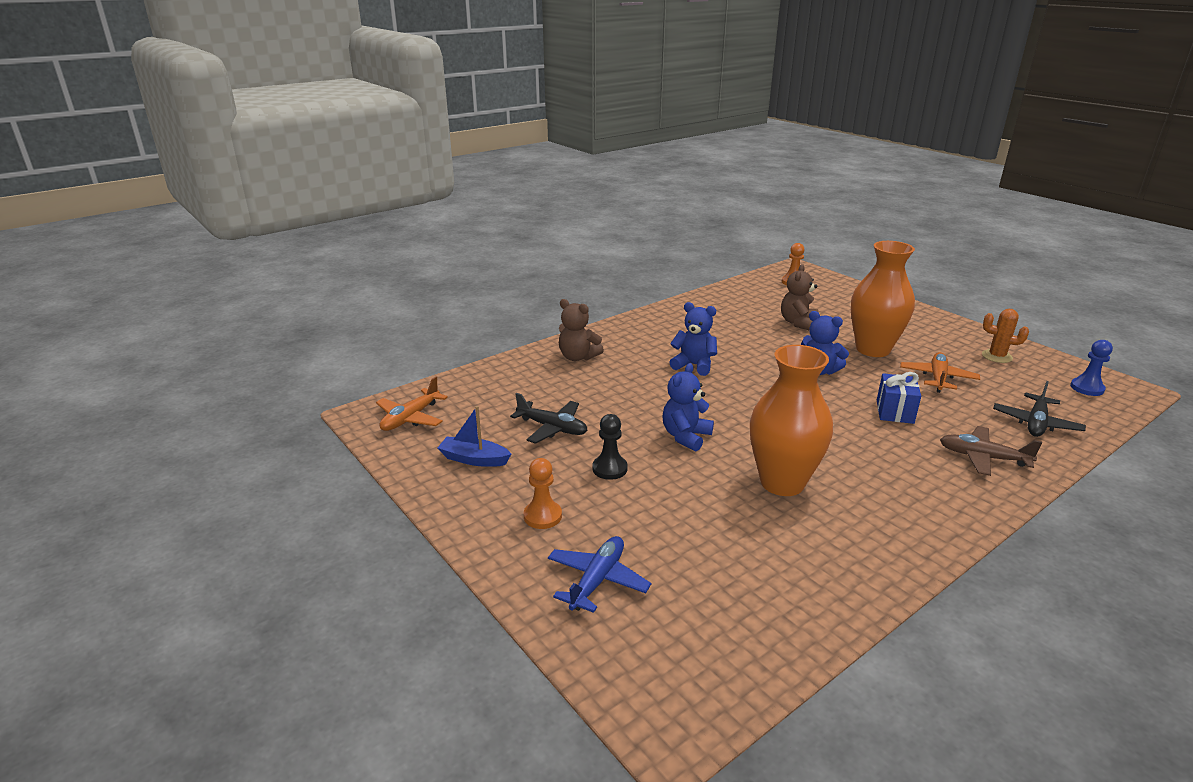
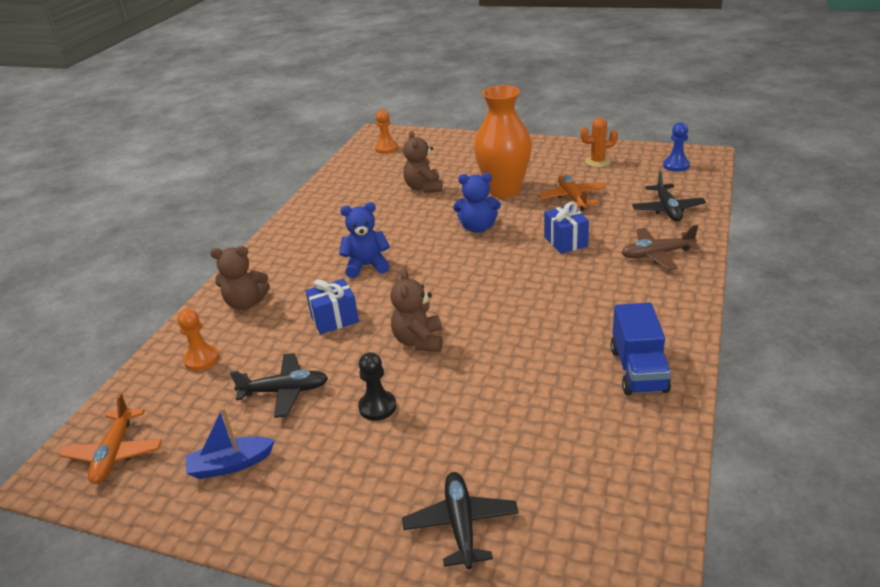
camera: 30 degrees left, 5 degrees up
(542, 516) = (355, 489): orange pawn -> orange pawn (201, 359)
(597, 580) = (461, 525): blue plane -> black plane
(633, 394) = (334, 319): none -> blue gift
(685, 436) = (419, 341): blue teddy bear -> brown teddy bear
(782, 482) = (534, 347): orange vase -> none
(865, 543) = (638, 370): none -> blue truck

